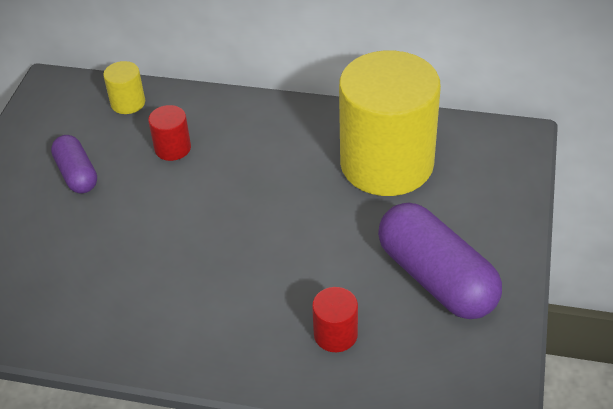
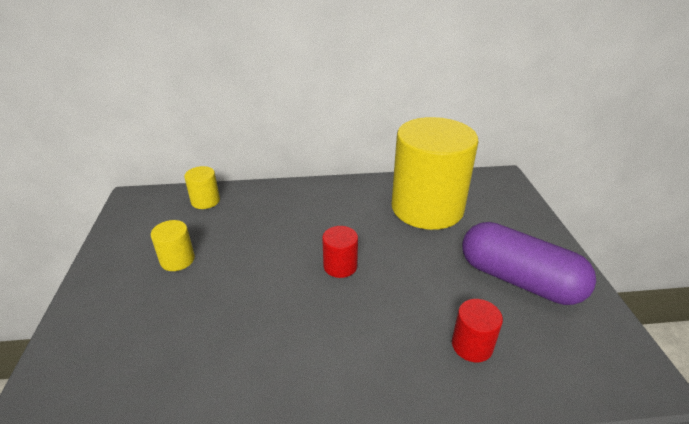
camera: 20 degrees left, 10 degrees down
(77, 174) = (177, 260): purple capsule -> yellow cylinder
(173, 148) = (256, 226): red cylinder -> red cylinder (340, 266)

